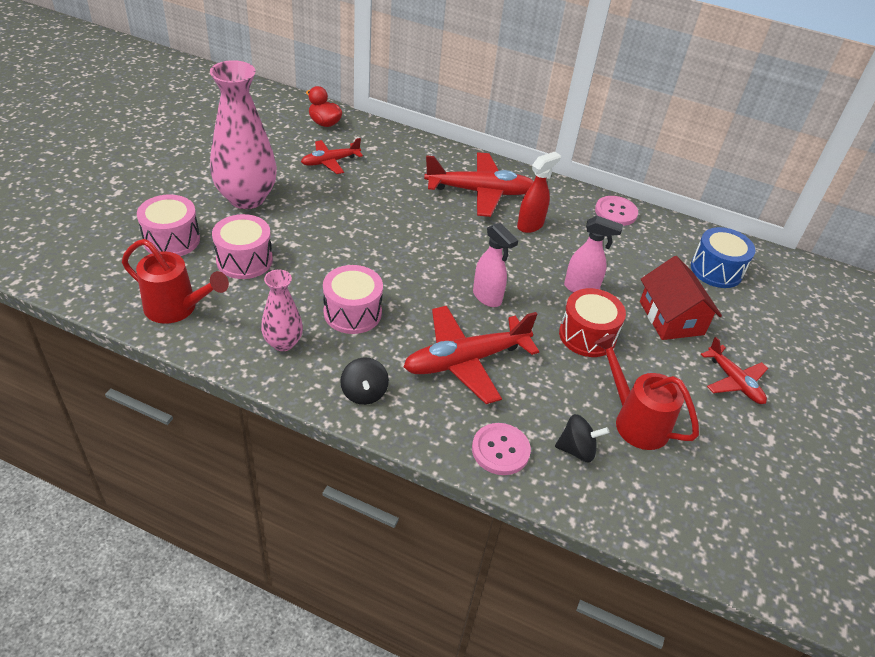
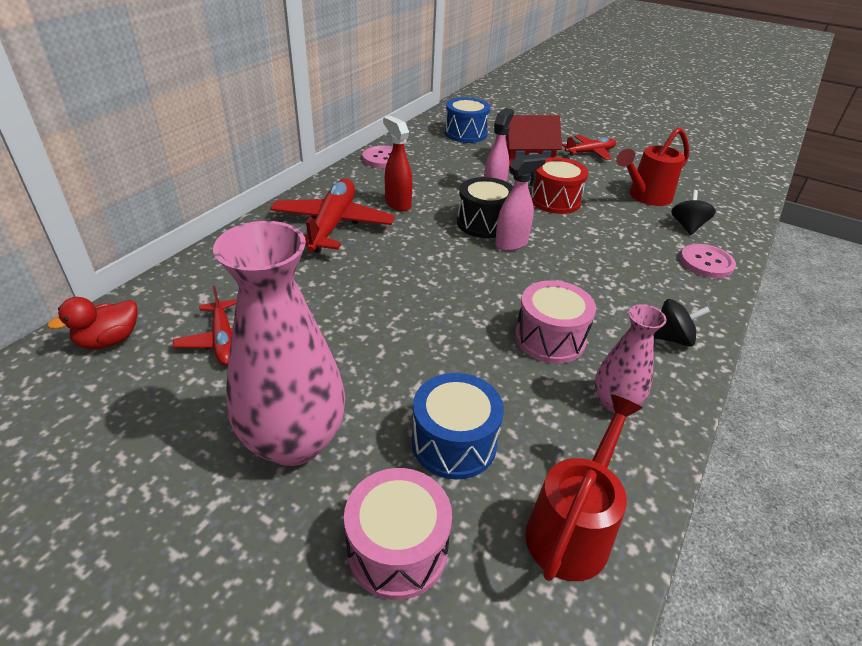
camera: 80 degrees left, 5 degrees down
(244, 260) = (454, 443): pink drum -> blue drum
(465, 361) = (605, 268): red plane -> none
(518, 280) = (484, 223): none -> black drum

